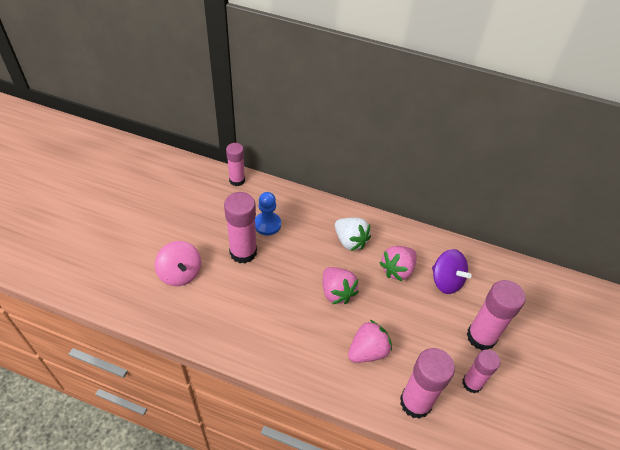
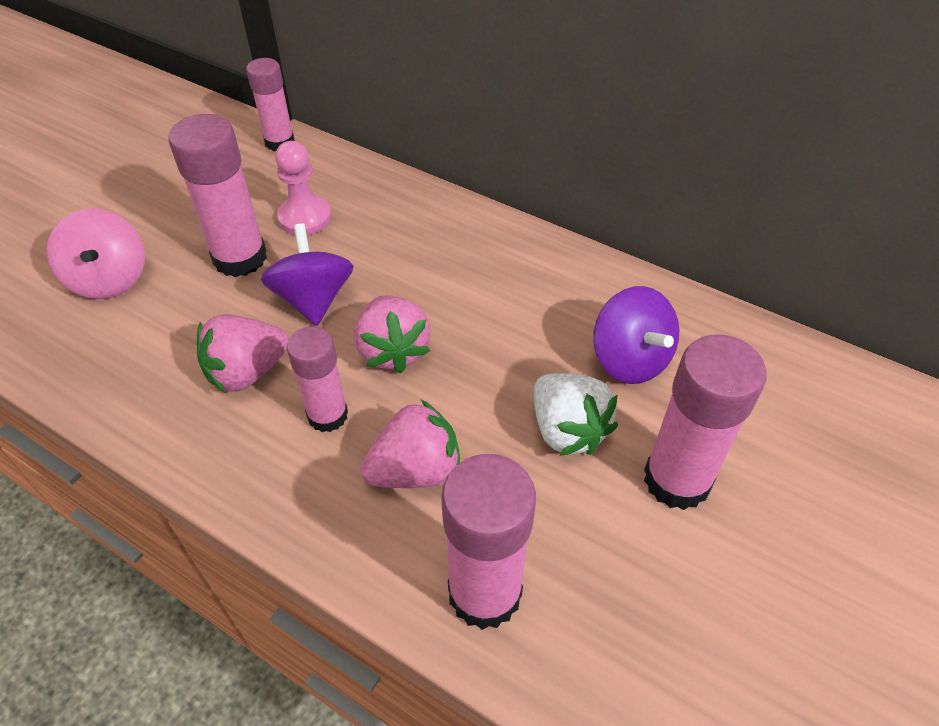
camera: 15 degrees right, 0 degrees up
(267, 224) = (305, 218): blue pawn -> pink pawn
(289, 270) = (313, 299): none -> purple spinning top
(350, 241) = (453, 263): white strawberry -> white strawberry (567, 430)
(397, 270) = (532, 325): pink strawberry -> pink strawberry (247, 372)
(472, 383) = (628, 574): pink glue stick -> pink glue stick (327, 415)

